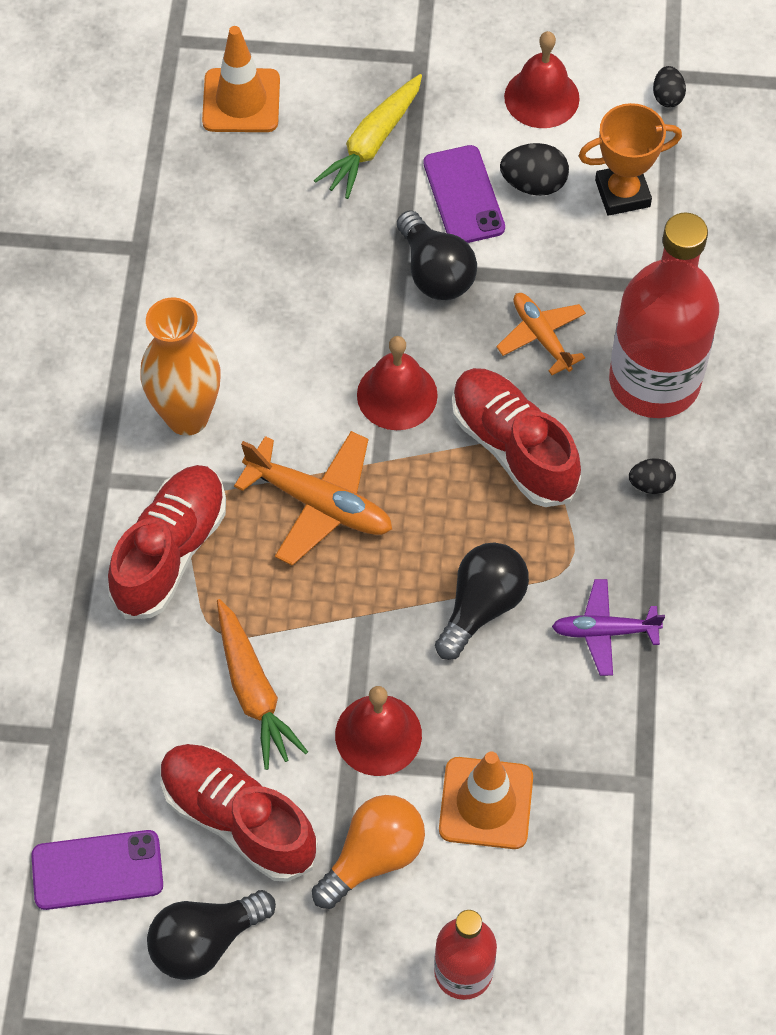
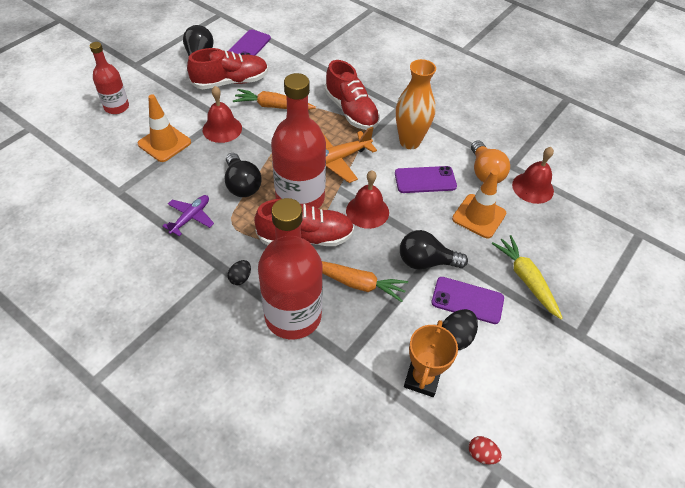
camera: 120 degrees right, 10 degrees down
(241, 101) = (584, 240): orange traffic cone -> orange traffic cone (479, 216)
(266, 350) = (425, 180): none -> purple phone
(373, 857) = (180, 106): orange light bulb -> orange light bulb (485, 172)
(442, 503) = (300, 198): none -> red bottle
(541, 97) = (518, 380): red bell -> red bell (532, 187)
(541, 336) = (356, 283): orange plane -> orange carrot
(667, 97) = (481, 454): black egg -> red egg

